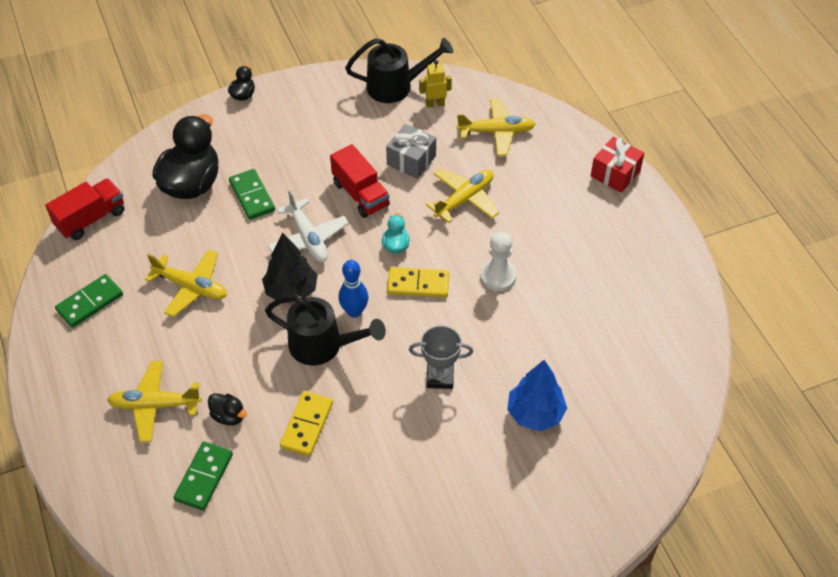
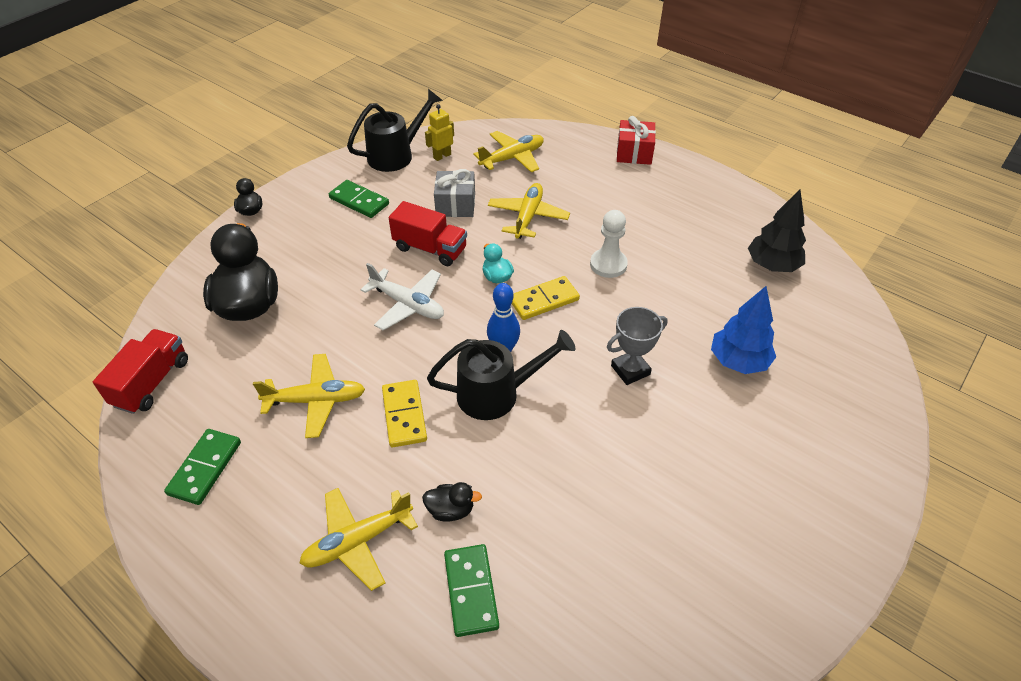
camera: 30 degrees left, 5 degrees down
(252, 196) = (322, 291): green domino -> green domino (359, 201)
(291, 291) = (426, 358): black tree -> black tree (772, 265)
(306, 425) = (540, 477): yellow domino -> yellow domino (404, 415)

